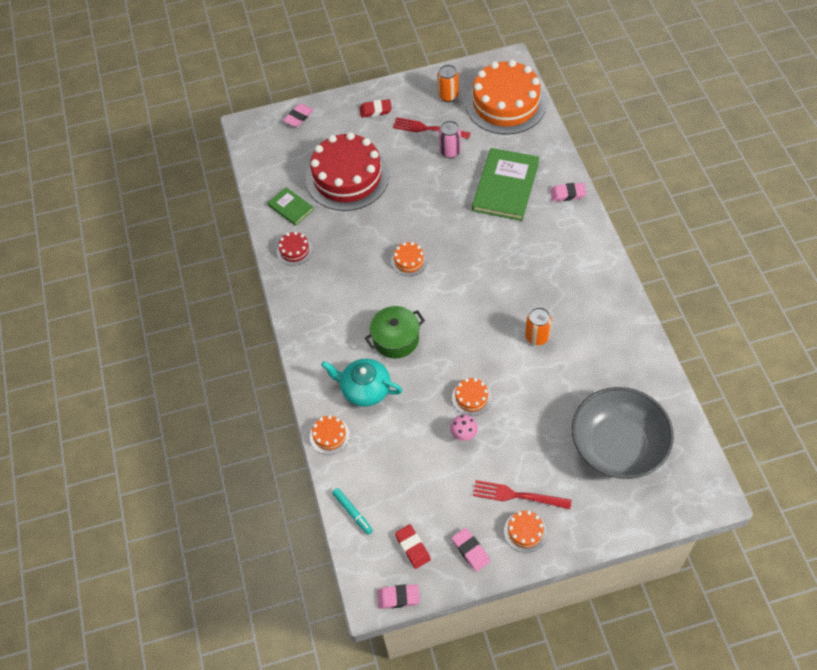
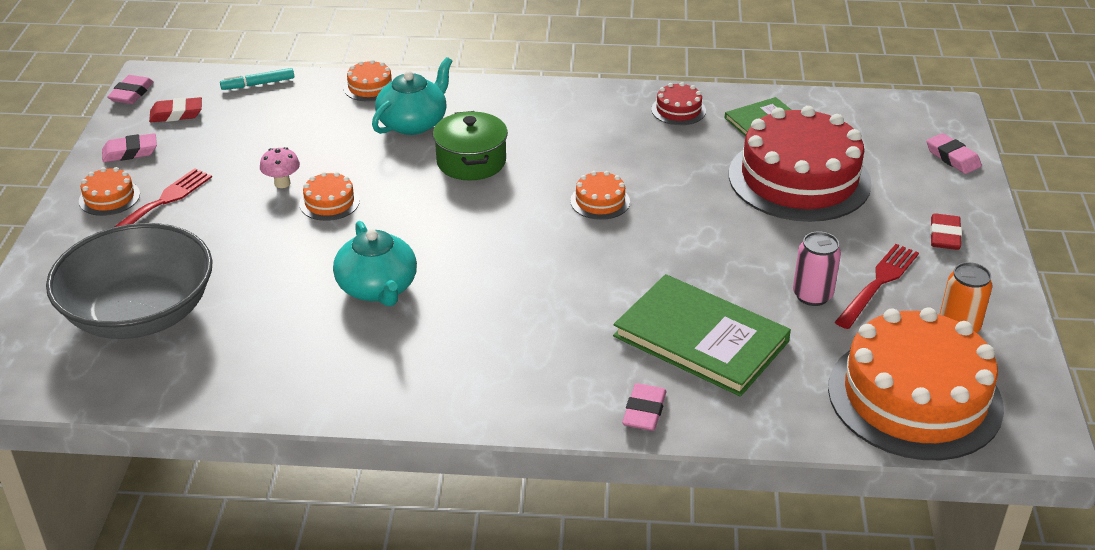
camera: 105 degrees right, 20 degrees down
(537, 337) = (378, 288): orange can -> turquoise teapot

